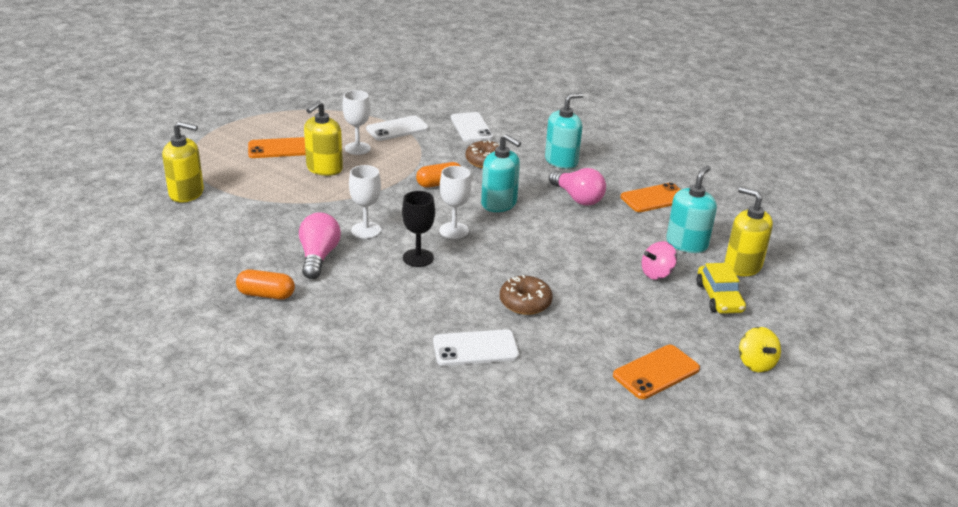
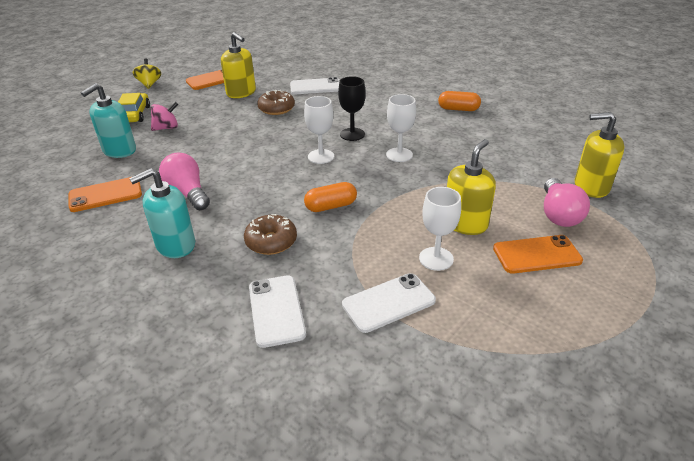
camera: 175 degrees left, 5 degrees up
(318, 257) = (432, 133): pink light bulb -> pink light bulb (558, 214)
(499, 204) = (272, 184): turquoise soap dispenser -> none
(742, 266) = (91, 135): yellow soap dispenser -> yellow soap dispenser (241, 93)

